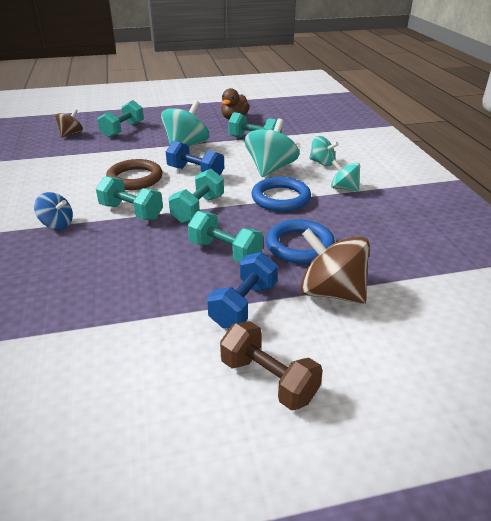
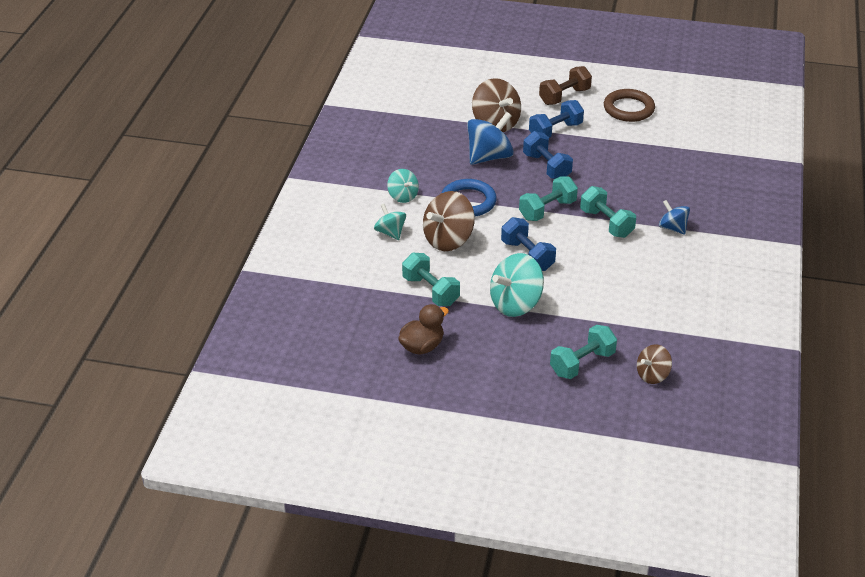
camera: 155 degrees left, 5 degrees up
(135, 178) = (591, 265): brown ring -> brown ring (628, 109)
(225, 252) = (546, 167): turquoise dumbbell -> blue dumbbell
(268, 380) = (564, 96): brown dumbbell -> brown dumbbell turned 75 degrees clockwise
(270, 168) = (448, 240): turquoise spinning top -> brown spinning top
(299, 245) = (489, 157): blue ring -> blue spinning top

